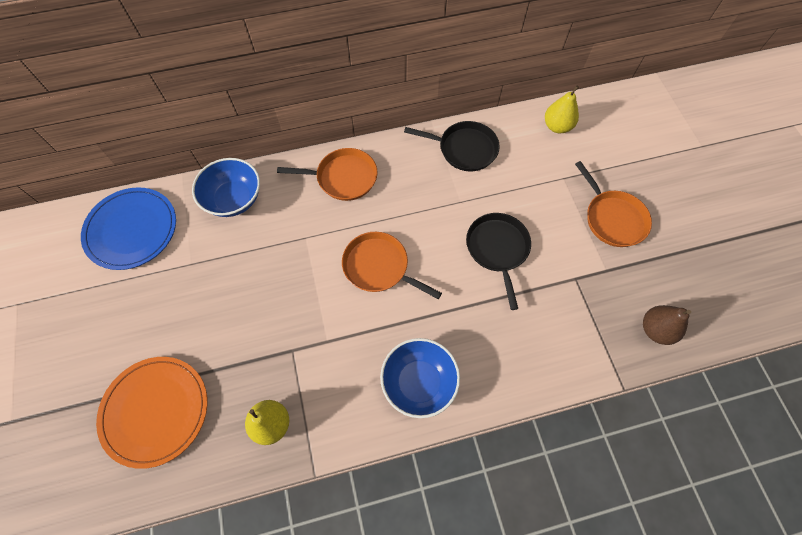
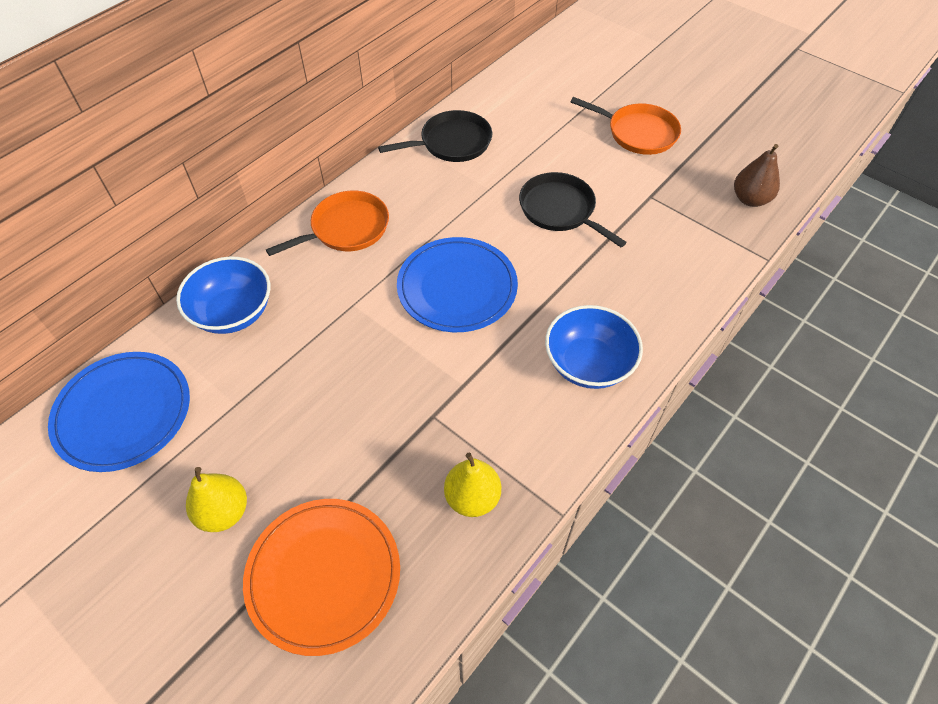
camera: 35 degrees left, 10 degrees down
(379, 267) = (457, 287): orange pan -> blue plate
(557, 126) = (524, 84): yellow pear -> yellow pear (224, 512)

